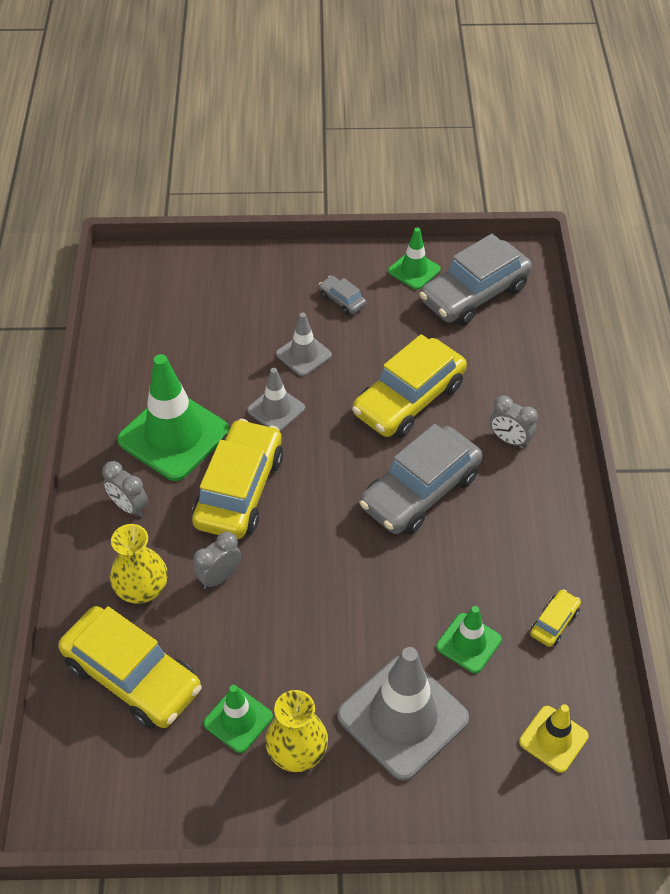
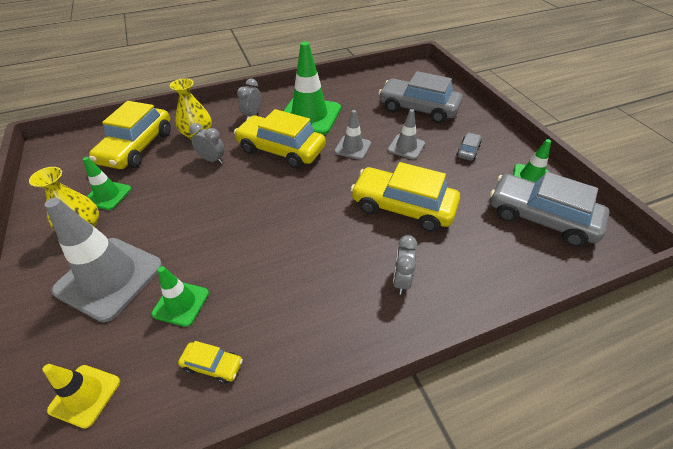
camera: 70 degrees right, 5 degrees down
(239, 490) = (281, 150): yellow car -> yellow car turned 150 degrees counterclockwise
(420, 491) = (319, 236): grey car -> grey car (418, 109)

